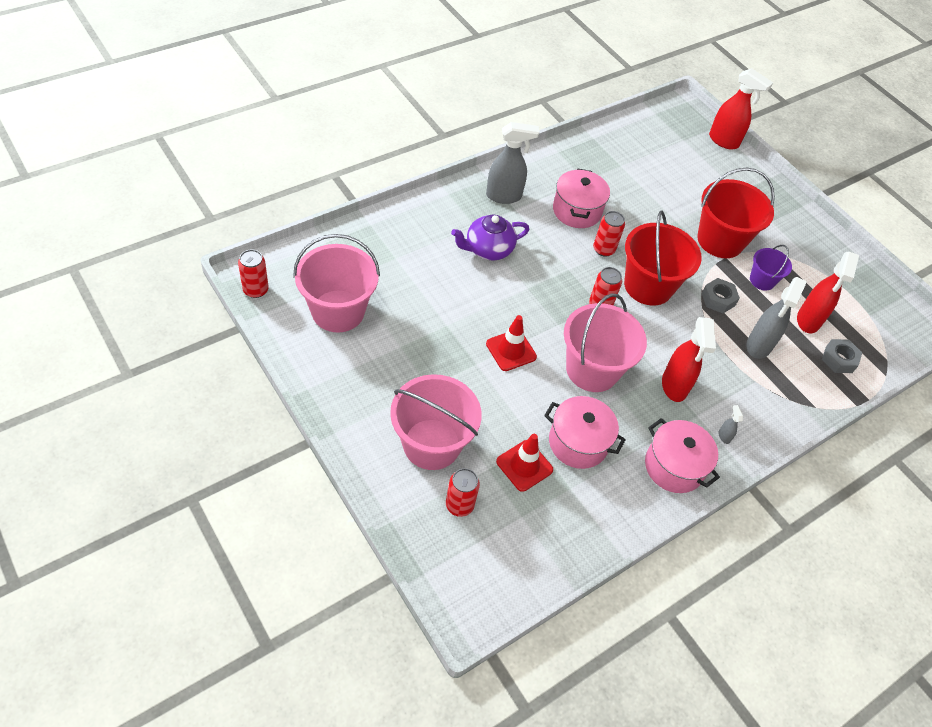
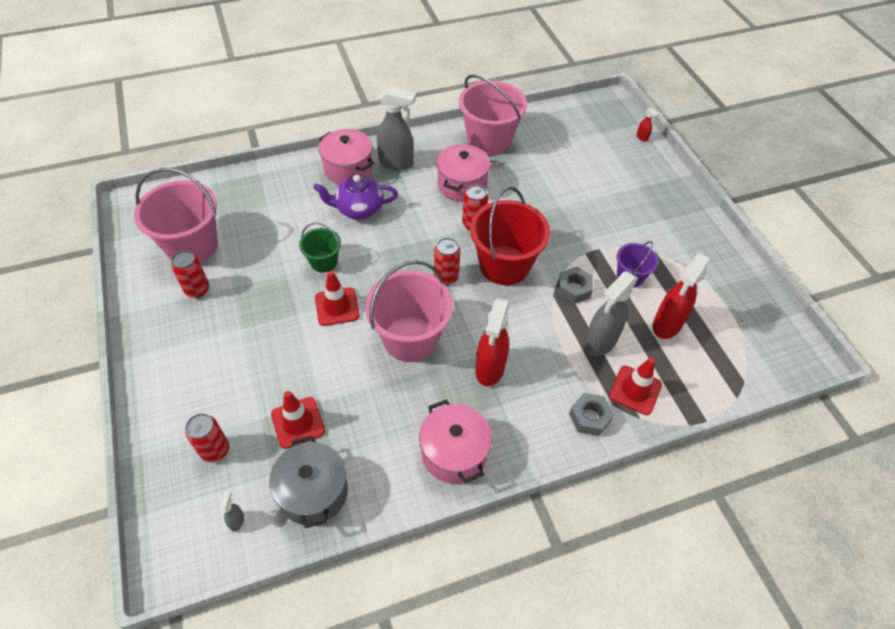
camera: 20 degrees right, 0 degrees up
(256, 290) = (129, 217): red can -> red can (197, 290)
(431, 444) = (217, 384): pink bucket -> pink bucket (489, 140)
(478, 308) = (323, 262): none -> green bucket
(567, 524) = (313, 492): none -> grey pot
(578, 443) = (363, 409): pink pot -> pink pot (348, 169)
(720, 240) = (599, 231): red bucket -> none
(724, 141) = (642, 138): red spray bottle -> red spray bottle, size x0.42
(724, 436) = (522, 431): grey spray bottle -> grey spray bottle (237, 521)
(803, 383) = (635, 390): none -> red traffic cone
(838, 359) = (686, 371): grey nut -> grey nut (589, 417)

